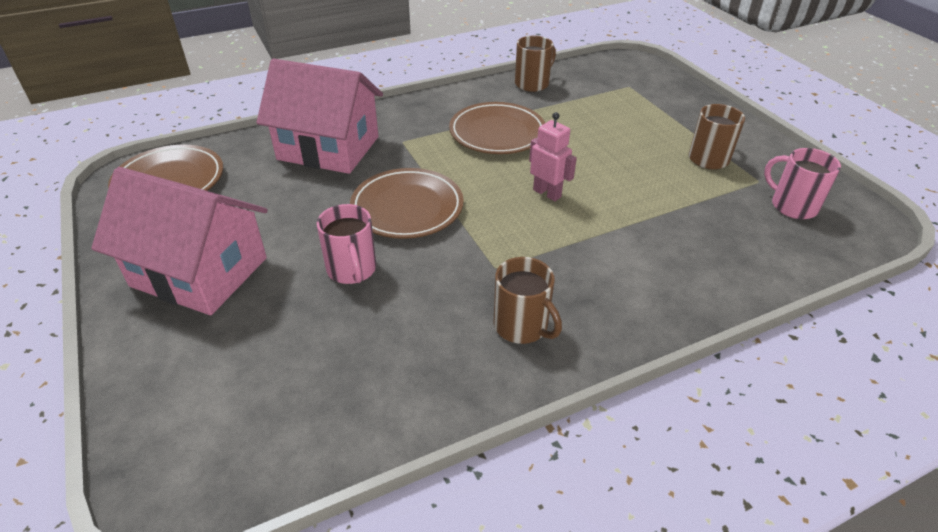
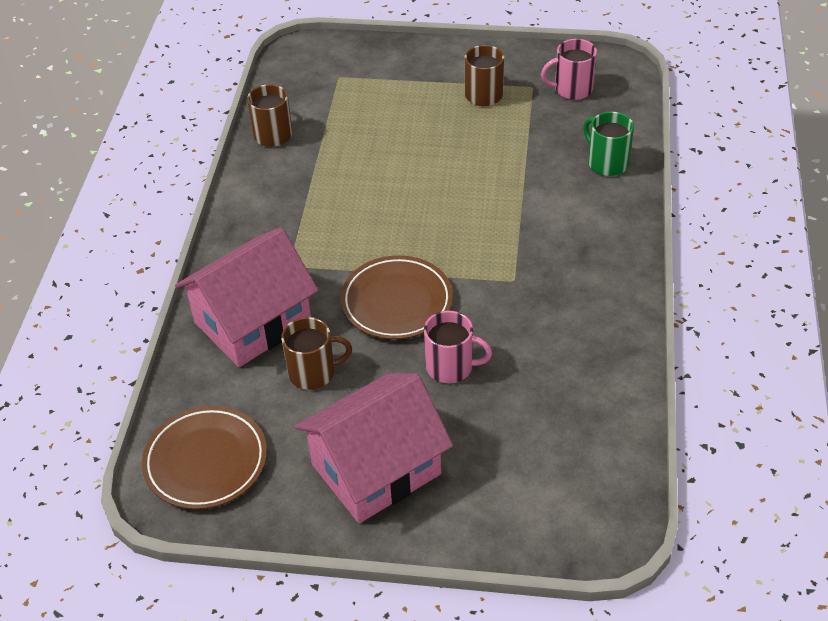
camera: 55 degrees left, 5 degrees up
(497, 133) = (335, 197): brown plate -> none
(522, 326) = (584, 295): brown mug -> brown mug (313, 372)
(547, 193) = (448, 208): pink robot -> none
(725, 268) = (606, 163): none -> green mug

